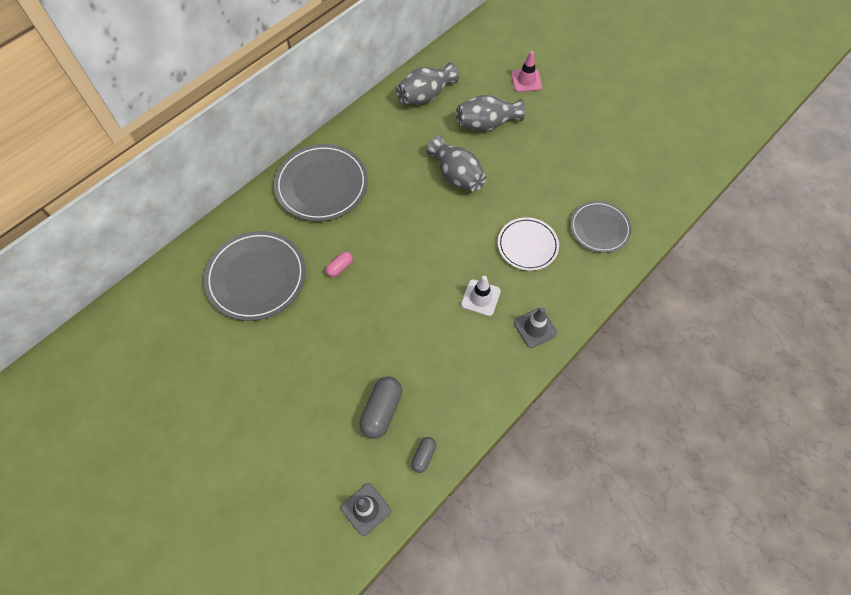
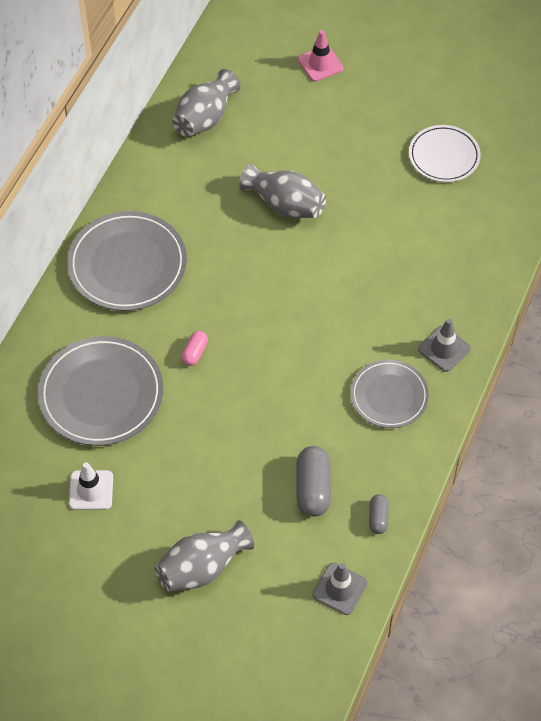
camera: 20 degrees left, 5 degrees down
(480, 298) = (371, 335): white traffic cone -> white traffic cone (91, 490)
(487, 124) = (295, 132): grey vase -> grey vase (202, 567)
(527, 245) = (400, 261): white plate -> white plate (444, 156)
(599, 228) = (474, 217): grey plate -> grey plate (389, 396)

